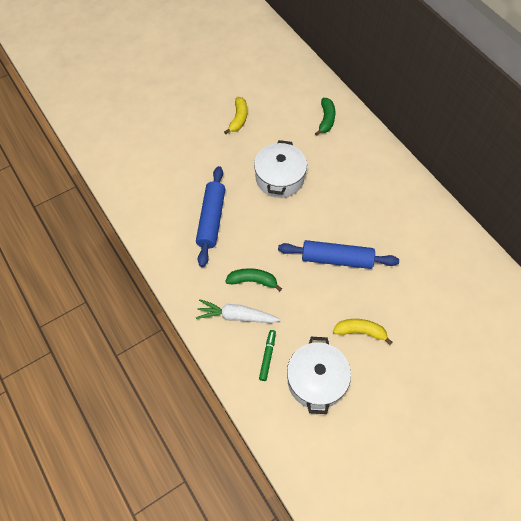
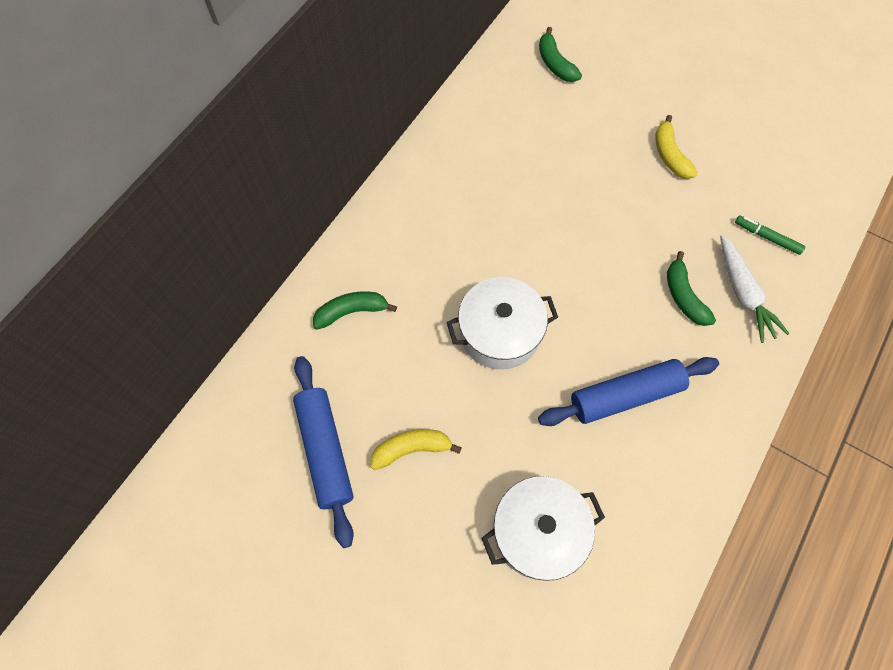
camera: 115 degrees left, 5 degrees up
(267, 356) = (767, 237): green marker -> green marker turned 45 degrees clockwise
(316, 380) = (757, 177): white pot -> white pot (538, 532)
(336, 259) = (590, 211): blue rolling pin -> blue rolling pin (325, 451)
(472, 298) = (555, 63): none -> green banana

